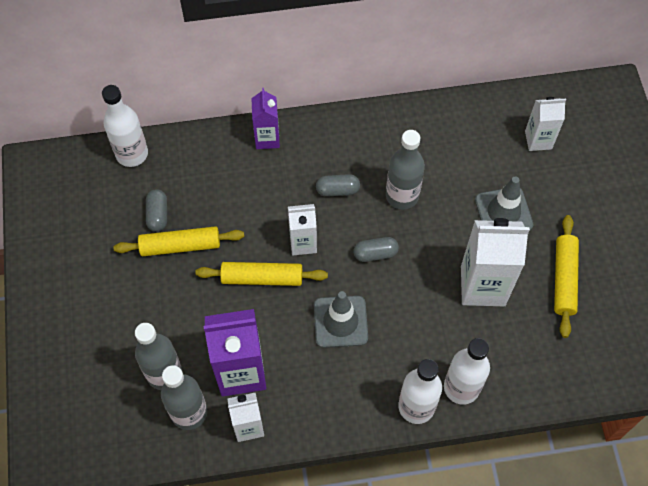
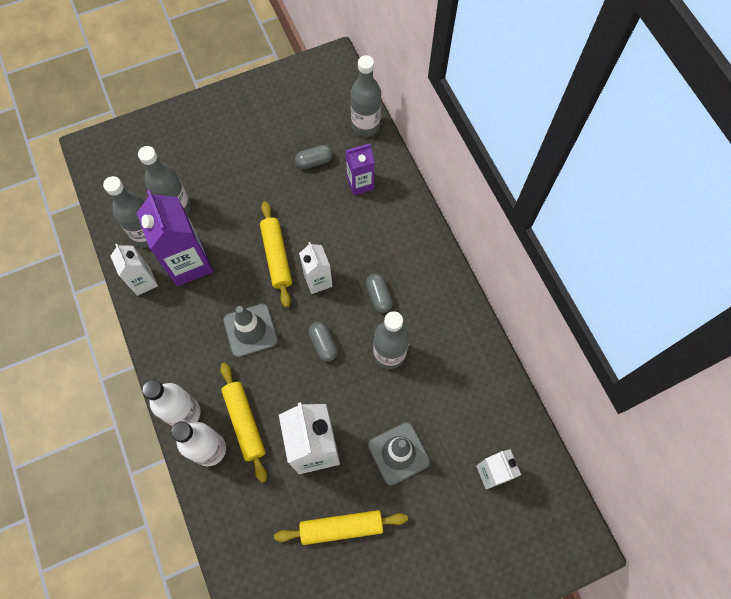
camera: 75 degrees right, 5 degrees up
(132, 154) = (365, 126): white bottle -> grey bottle
(180, 246) = (290, 186): yellow rolling pin -> yellow rolling pin (244, 422)
(267, 138) = (413, 224): purple carton -> purple carton (360, 183)

